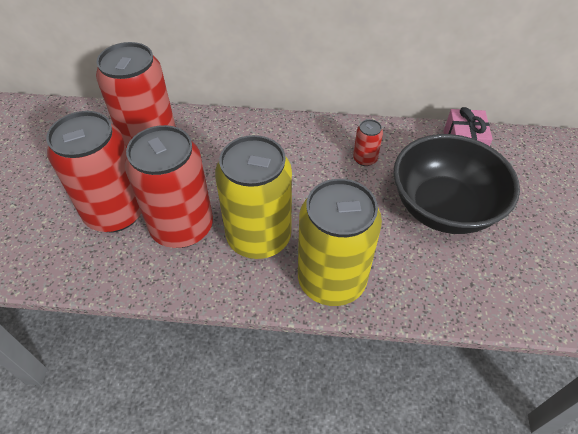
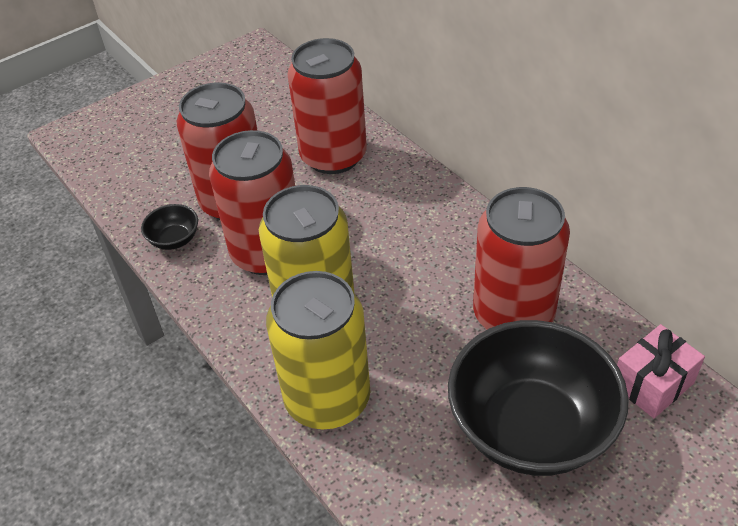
camera: 50 degrees right, 5 degrees down
(100, 267) = (174, 239): none -> black bowl
(365, 159) = (513, 315): red can -> red can, size x2.32

